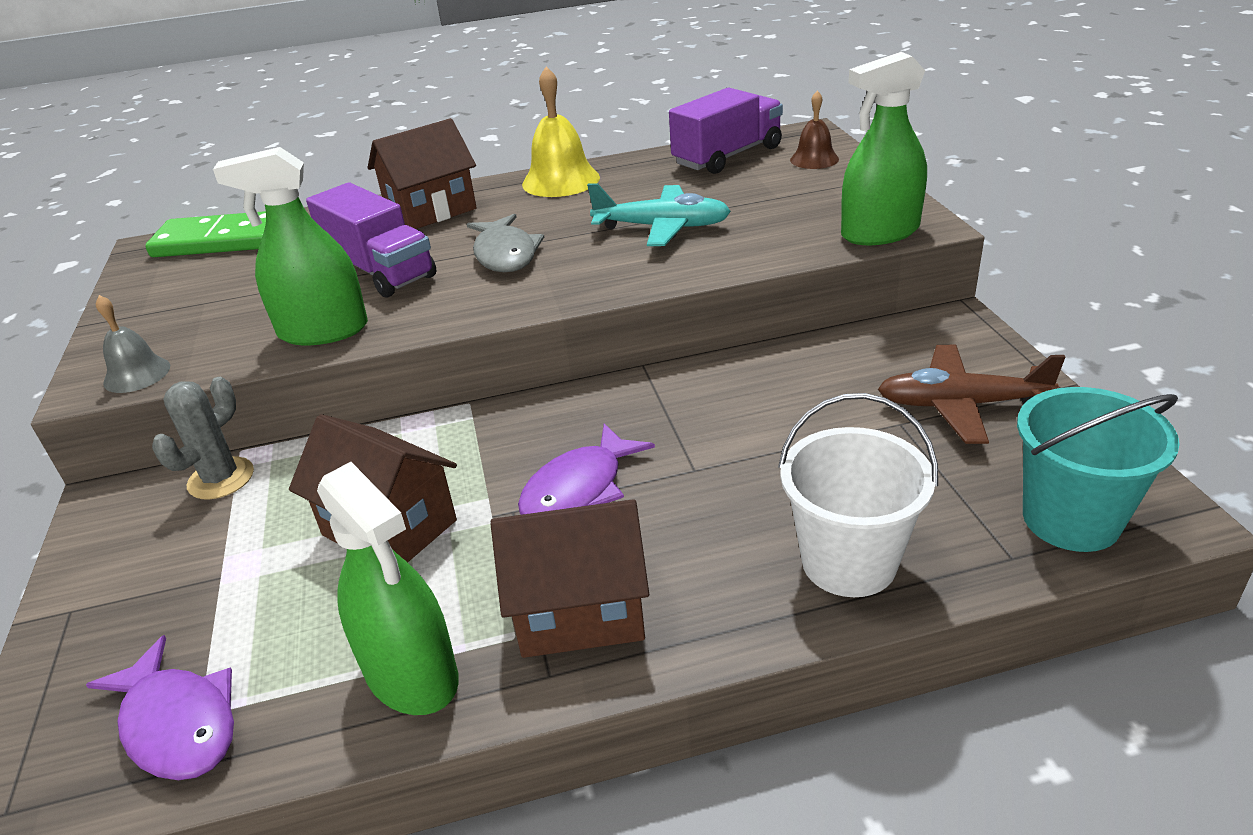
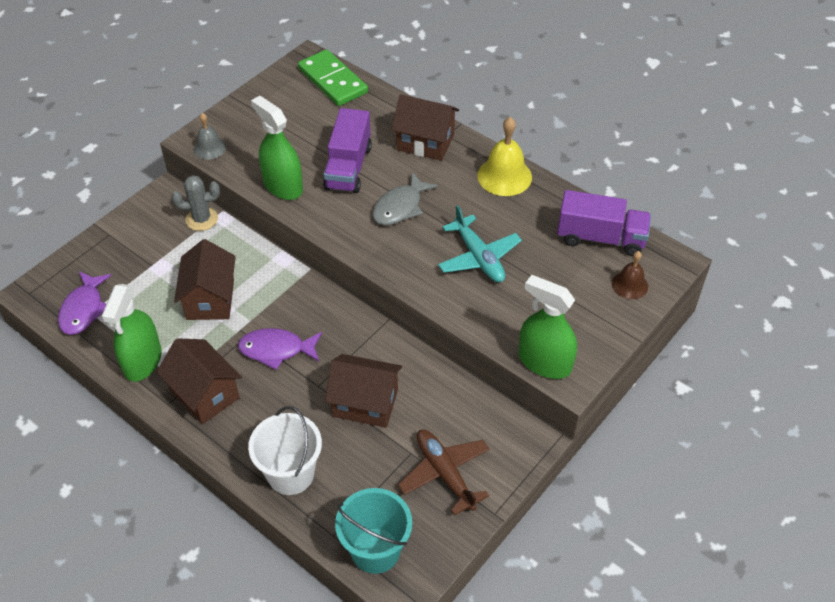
camera: 50 degrees right, 15 degrees up
(772, 434) = (365, 403): none -> brown house

